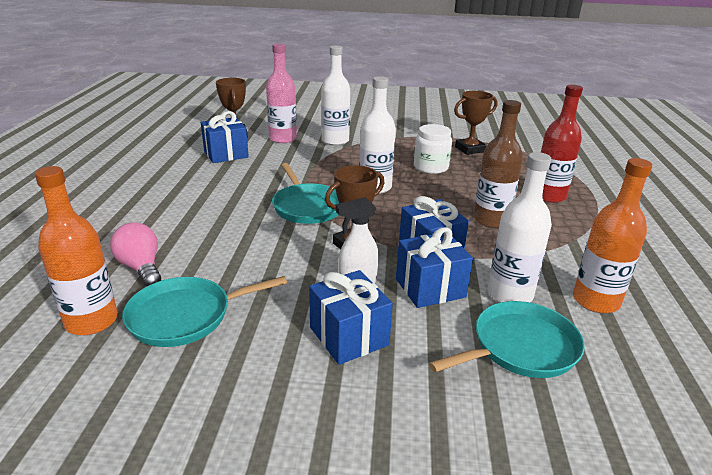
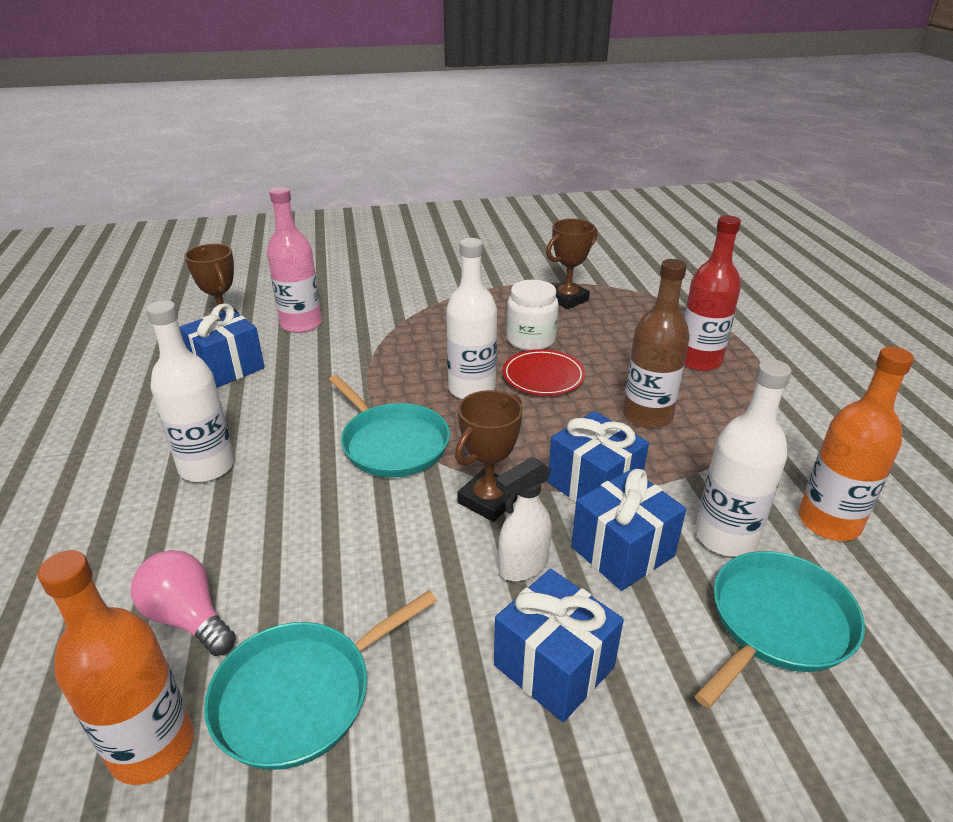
camera: 15 degrees left, 5 degrees up
(335, 141) = (379, 315): white bottle -> white bottle (207, 467)
(428, 188) = (543, 376): none -> red plate

